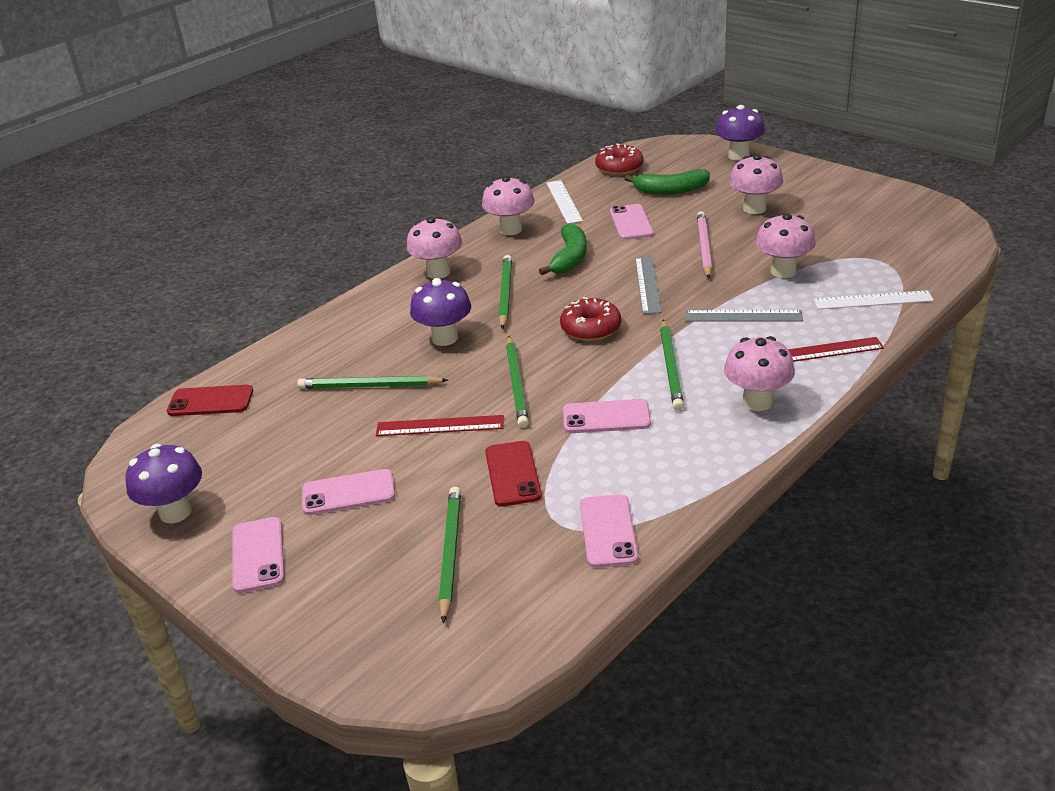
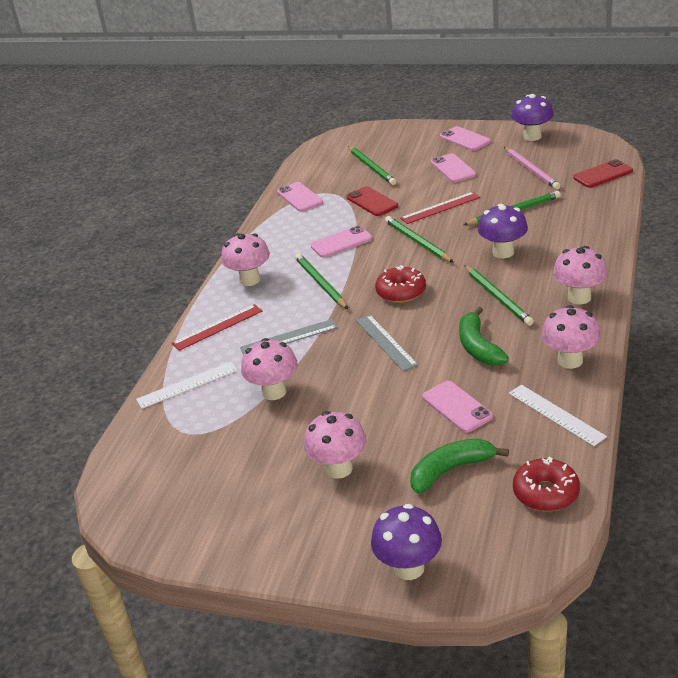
camera: 155 degrees right, 0 degrees up
(348, 493) = (453, 169): pink phone -> pink phone turned 75 degrees counterclockwise
(704, 247) = (362, 398): pink pencil -> pink pencil (531, 170)

